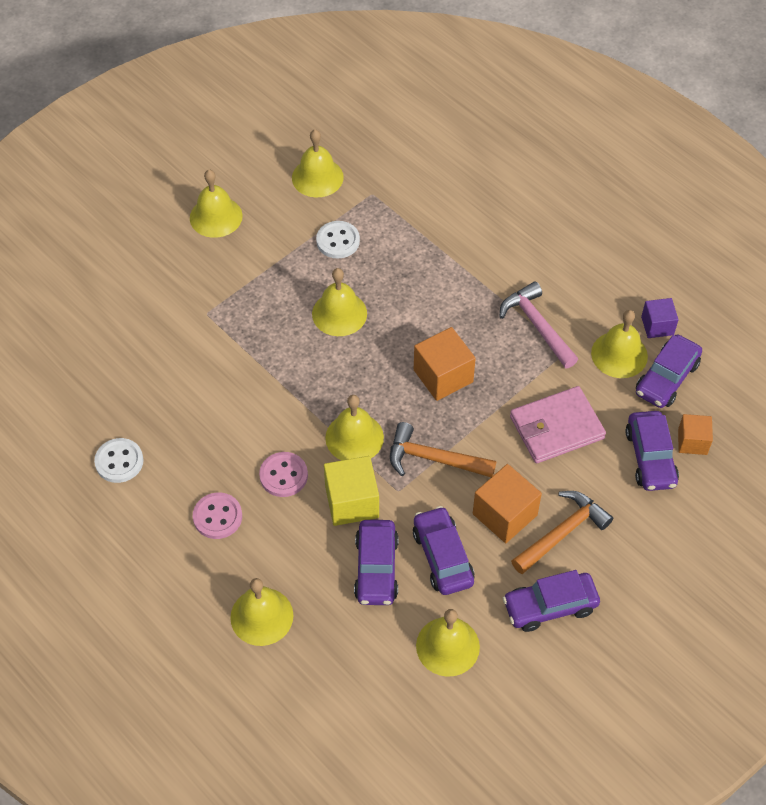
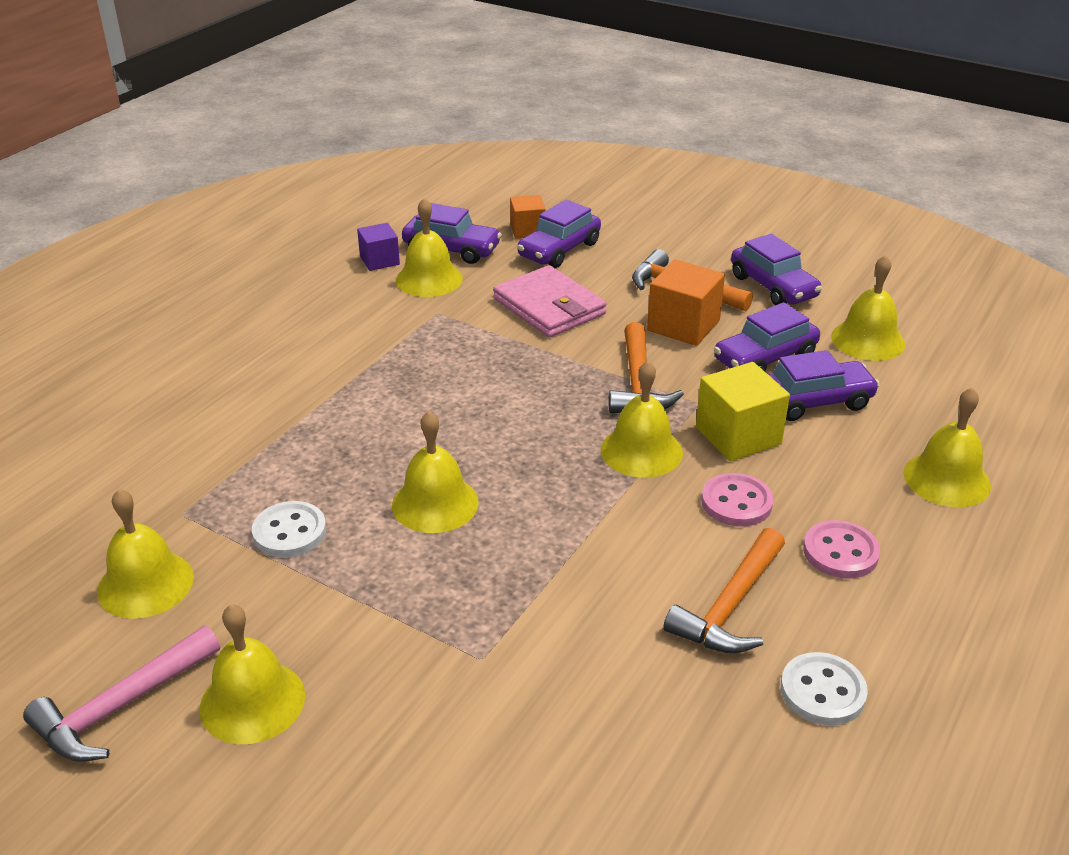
camera: 105 degrees left, 20 degrees down
(197, 440) = (730, 606): none -> orange hammer
(443, 376) = (510, 394): orange cube -> none
(537, 326) = (404, 335): pink hammer -> pink hammer (121, 706)
(650, 457) = (559, 250): purple car -> purple car turned 150 degrees clockwise

